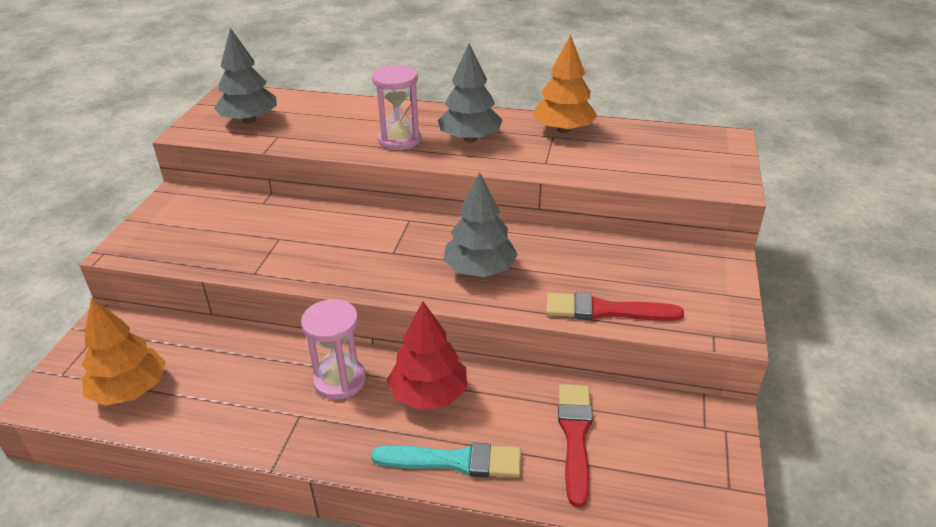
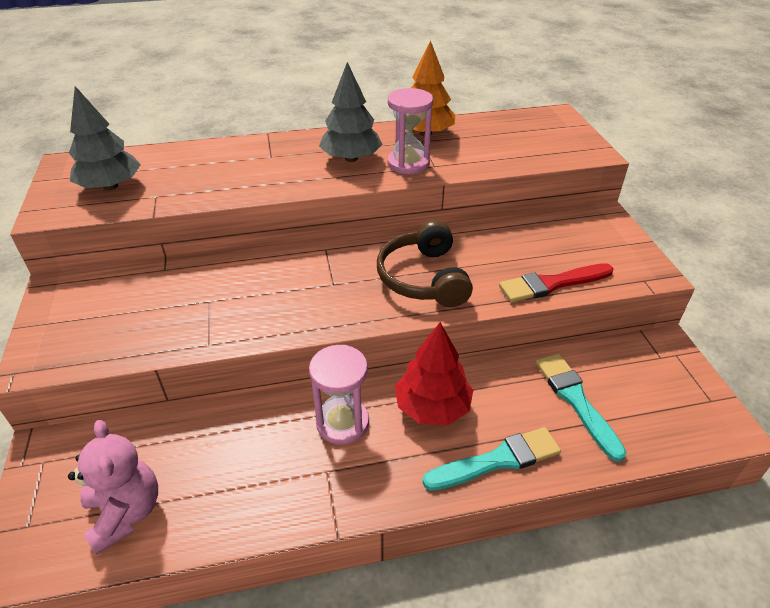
camera: 25 degrees left, 5 degrees up
(130, 390) = (125, 512): orange tree -> pink teddy bear
(399, 140) = (285, 173): pink hourglass -> pink hourglass (408, 163)
(480, 270) = (424, 278): grey tree -> brown headphones
(575, 436) = (576, 400): red brush -> turquoise brush

